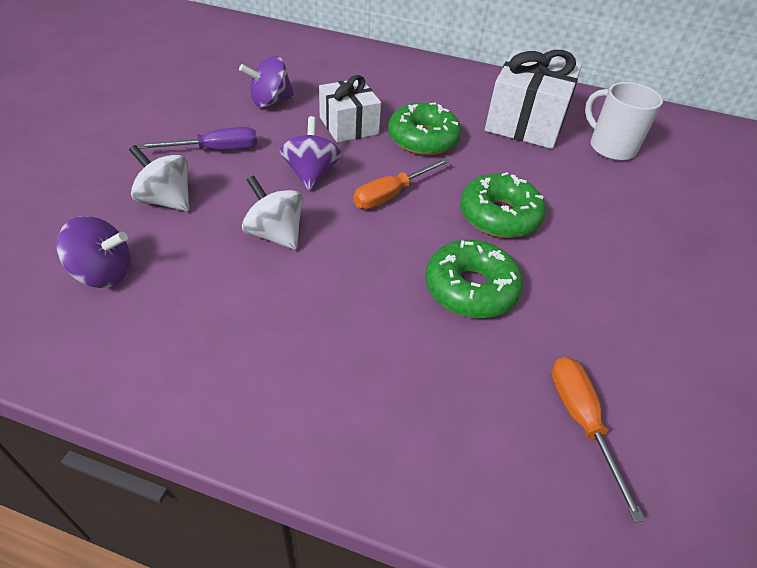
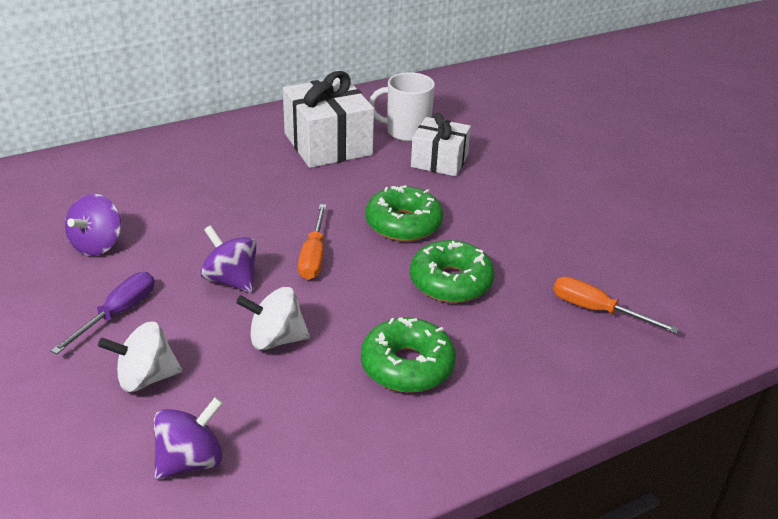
camera: 45 degrees left, 10 degrees down
(349, 125) = (200, 224): white gift -> white gift (439, 161)
(423, 139) = (274, 201): green donut -> green donut (407, 366)

